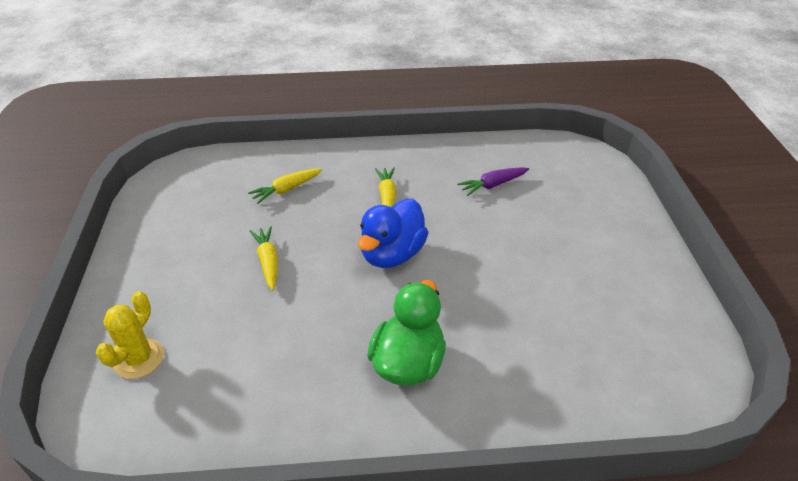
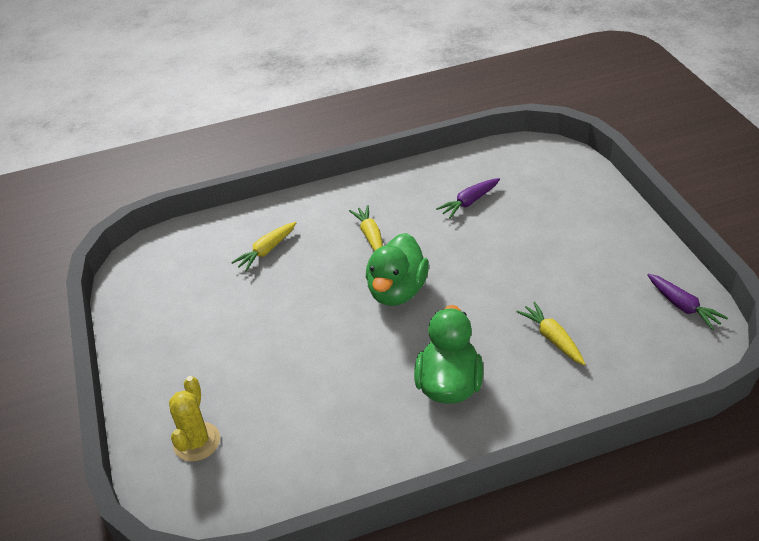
camera: 10 degrees left, 0 degrees up
(268, 261) = (280, 325): yellow carrot -> yellow carrot (552, 338)
(392, 254) = (397, 291): blue duck -> green duck
(684, 338) = (682, 306): none -> purple carrot

